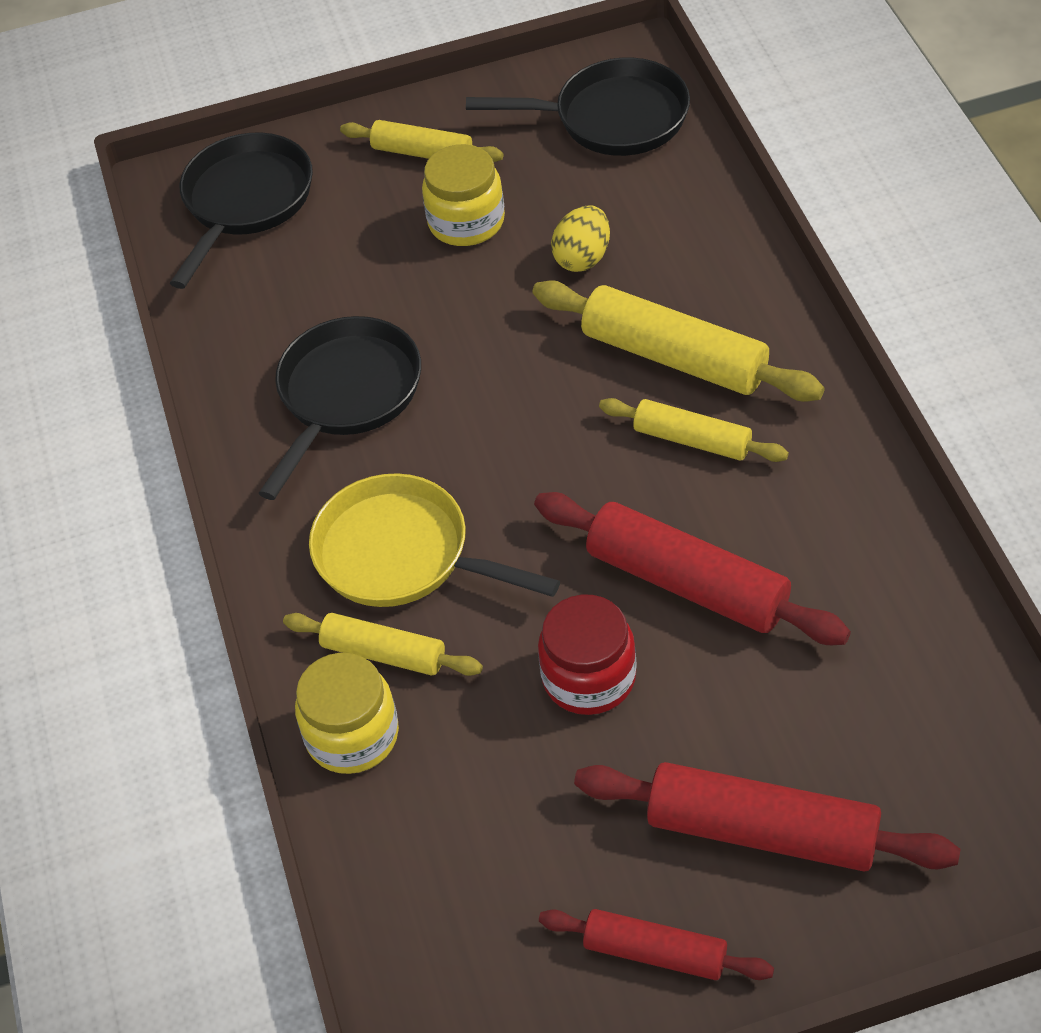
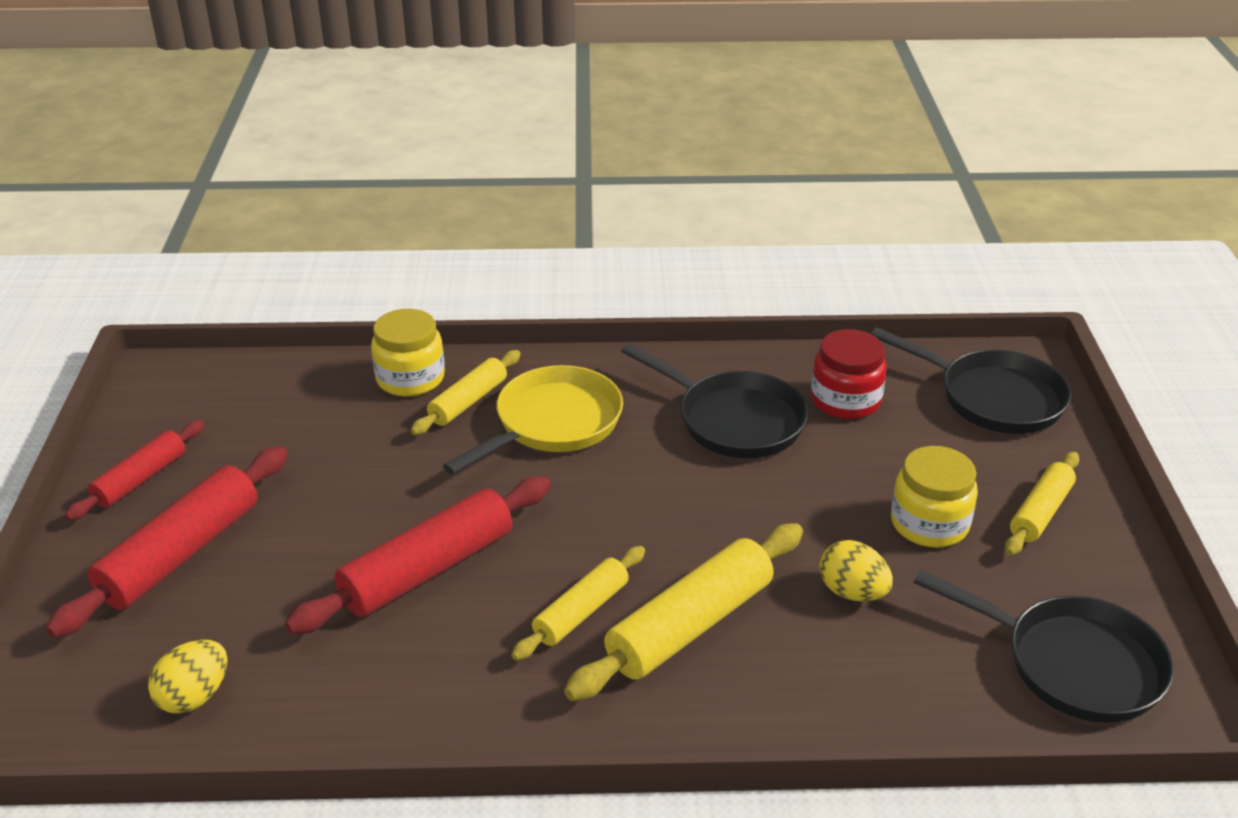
camera: 100 degrees right, 15 degrees down
(589, 678) = (377, 495): red jar -> red jar (845, 400)
(612, 118) = (1072, 664): black pan -> black pan turned 75 degrees counterclockwise
(946, 709) = (194, 696): none -> yellow egg

